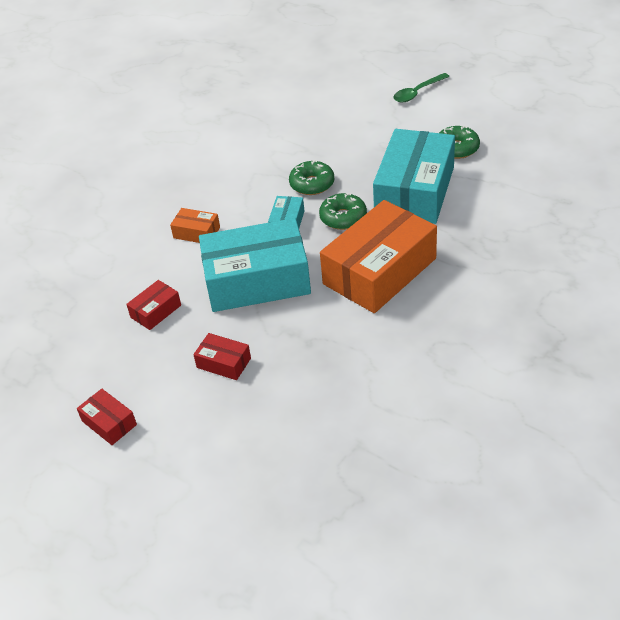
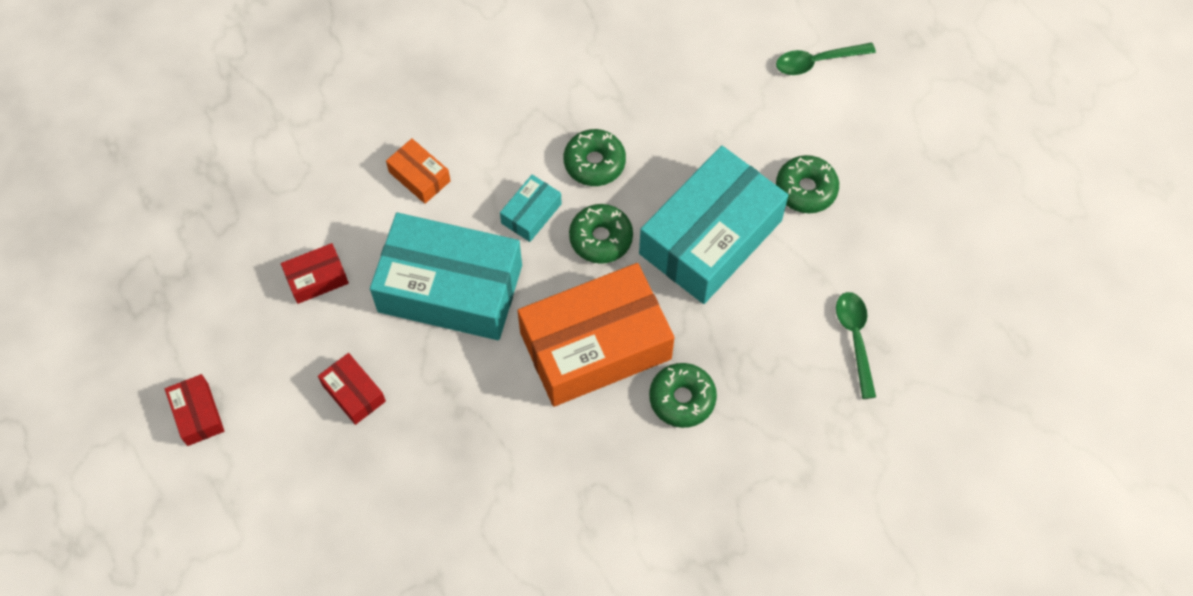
camera: 20 degrees right, 20 degrees up
(459, 275) = (682, 399): none -> green donut
(545, 204) = (855, 339): none -> green spoon

